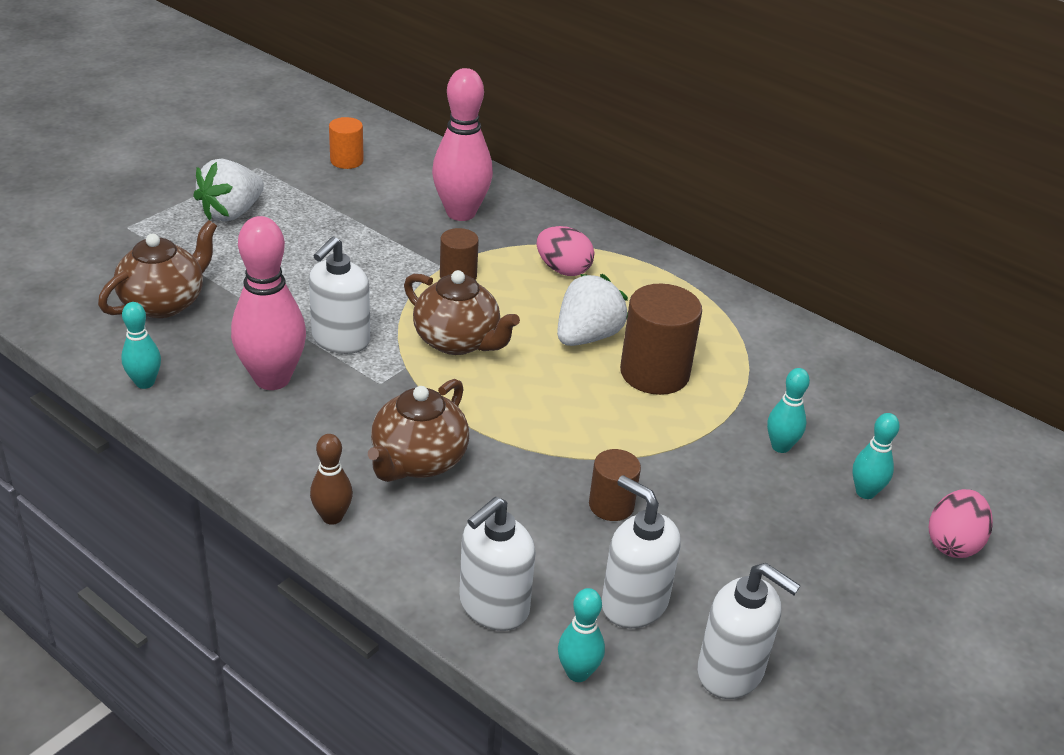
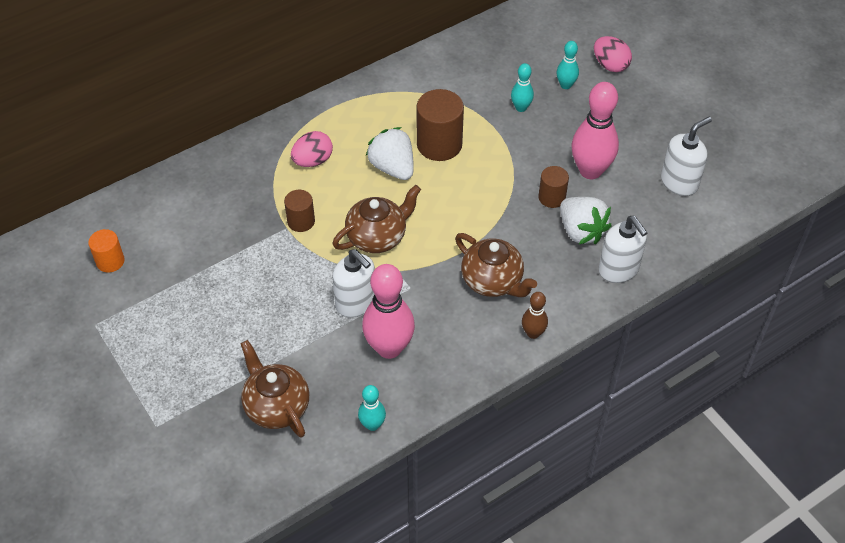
camera: 70 degrees left, 15 degrees up
(231, 213) = (162, 350): white strawberry -> white strawberry (581, 231)
(461, 213) = (218, 202): pink bowling pin -> pink bowling pin (590, 171)
(577, 673) = (670, 244): turquoise bowling pin -> none
(634, 603) = (627, 208): white soap dispenser -> none

